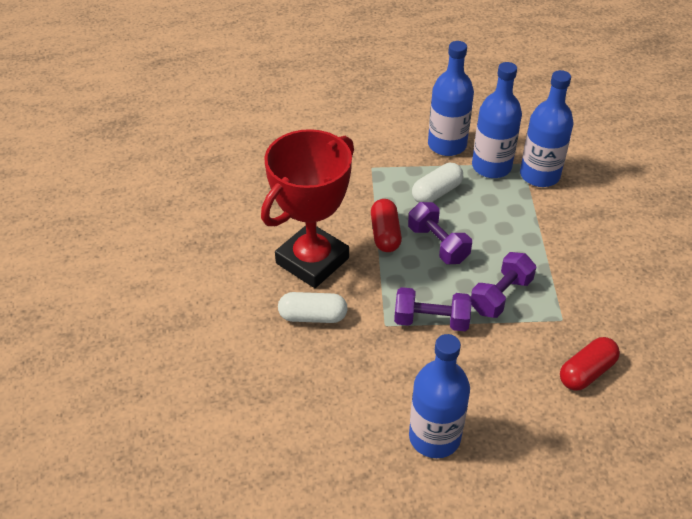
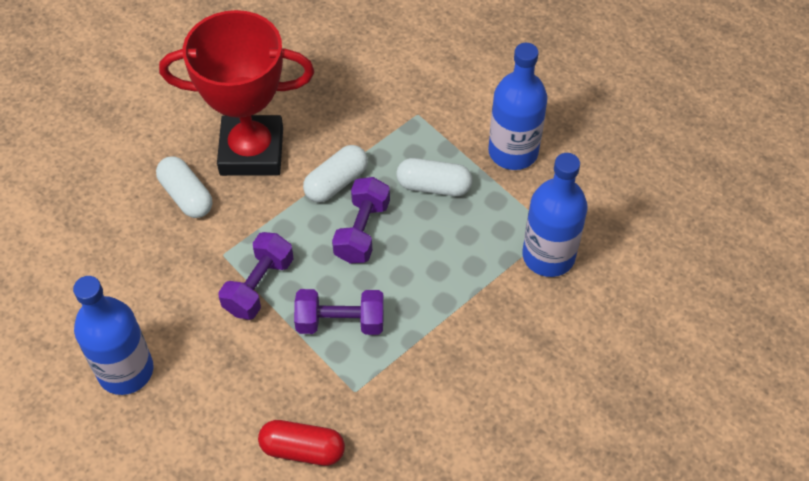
camera: 50 degrees right, 10 degrees up
(385, 234) = (336, 182): red capsule -> white capsule
(431, 320) = (258, 286): purple dumbbell -> purple dumbbell turned 60 degrees clockwise
(491, 166) = (518, 207): blue bottle -> none

